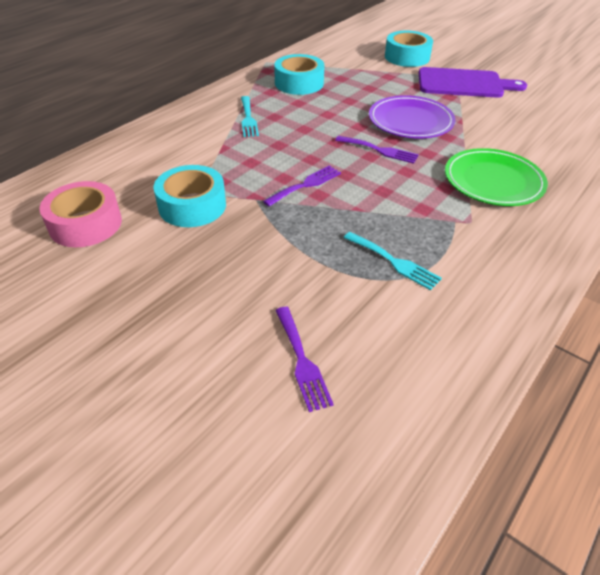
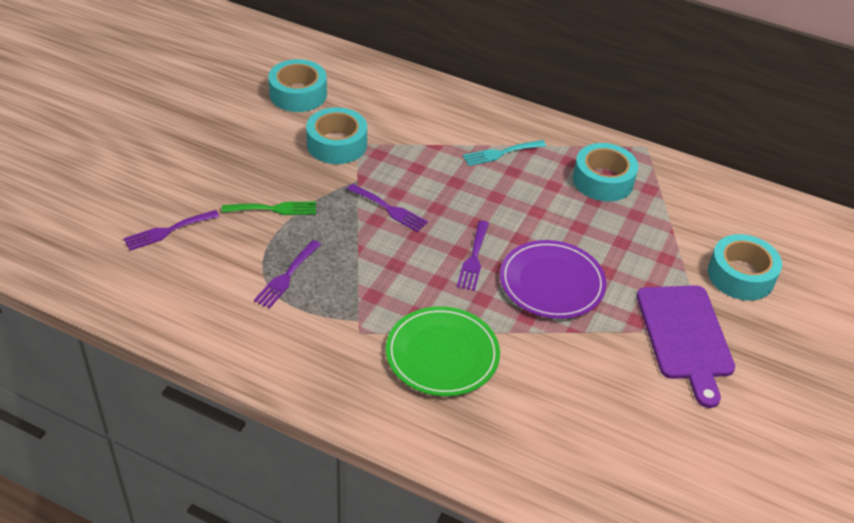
camera: 75 degrees right, 0 degrees up
(85, 224) = (298, 94): pink tape -> turquoise tape
(284, 261) = (274, 209): none -> green fork
(394, 262) = (286, 277): turquoise fork -> purple fork

